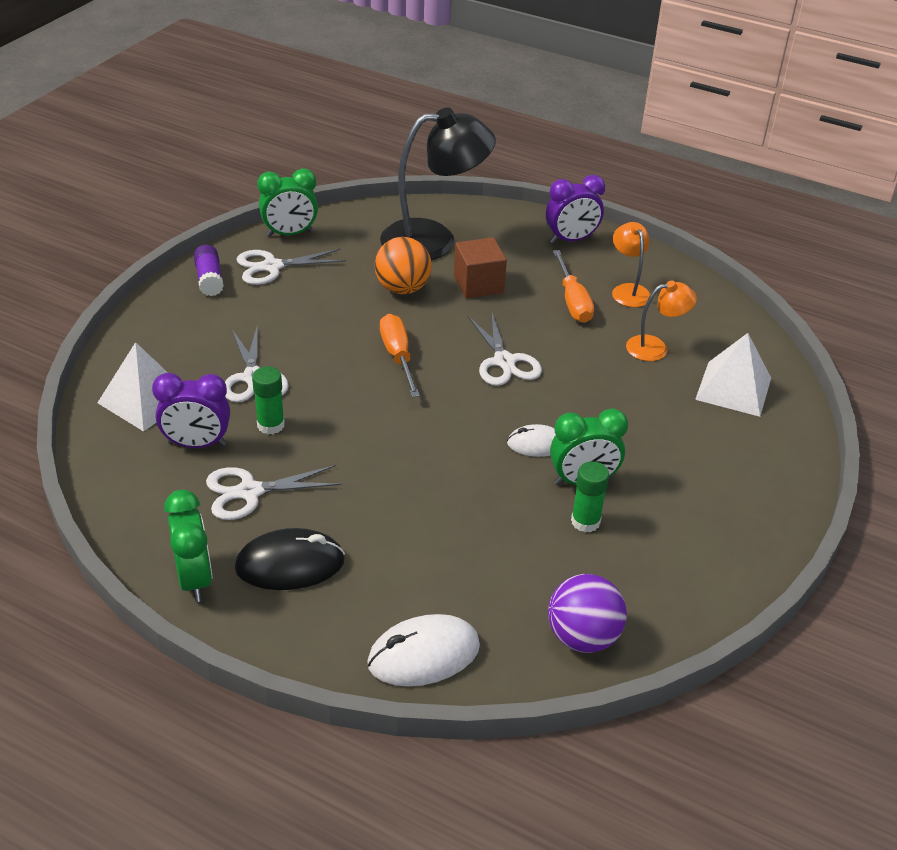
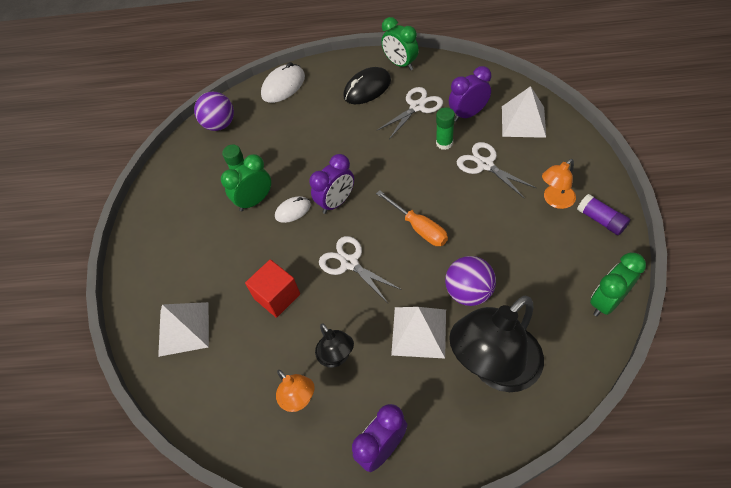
camera: 160 degrees right, 15 degrees up
(272, 267) = (577, 257): white scissors -> none
(402, 289) = (468, 292): orange ball -> purple ball
(472, 426) = (336, 202): none -> purple clock
(478, 284) = (419, 332): brown cube -> white pyramid
(573, 301) = (337, 357): orange screwdriver -> black lamp
(608, 369) = (277, 296): none -> red cube
(655, 347) = (252, 340): orange lamp -> orange lamp (555, 200)

